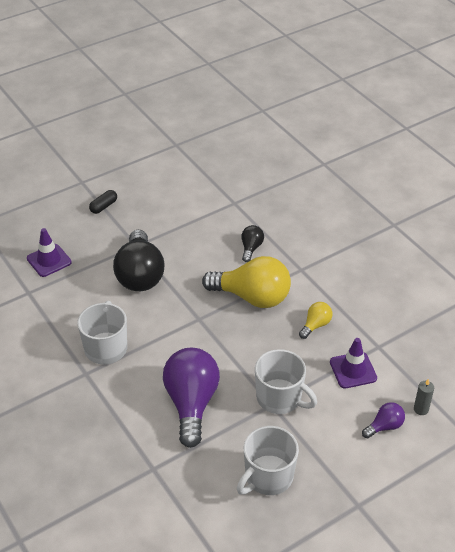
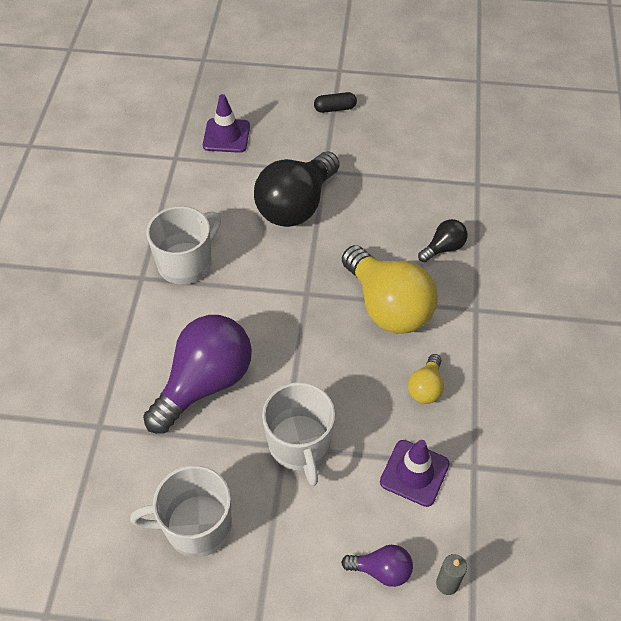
camera: 40 degrees right, 10 degrees up
(315, 325) = (425, 387): yellow light bulb -> yellow light bulb turned 120 degrees clockwise

